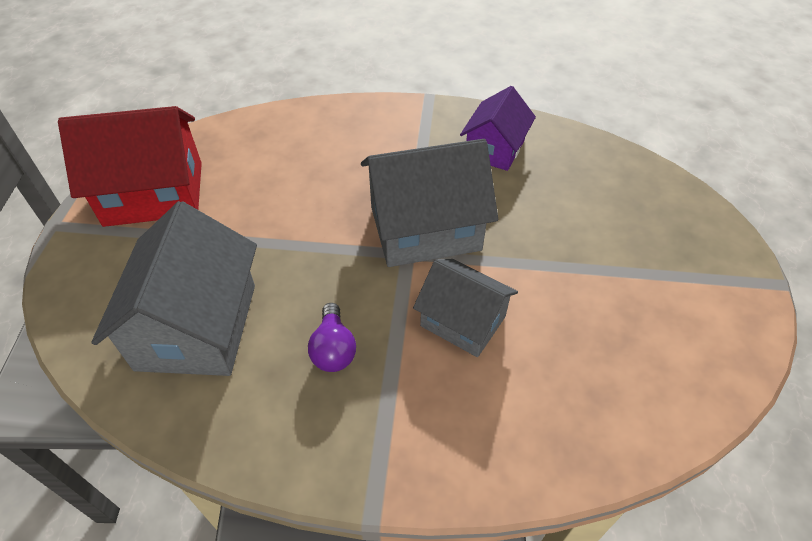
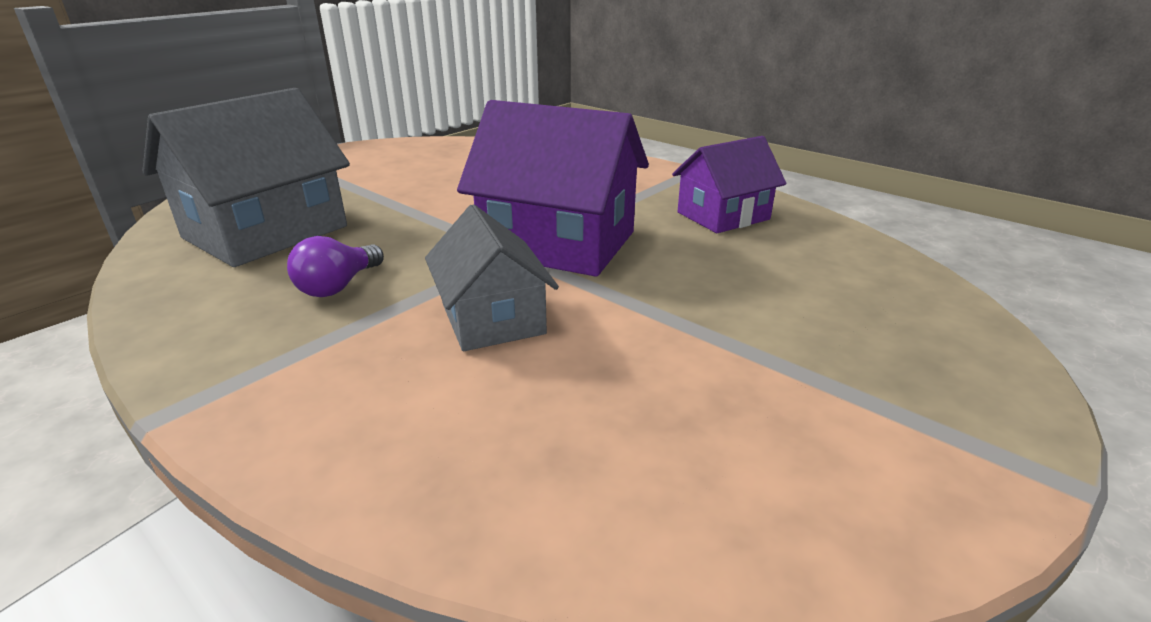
camera: 35 degrees right, 20 degrees down
(154, 193) = (367, 160): red house -> none
(425, 228) = (558, 243): grey house -> purple house

